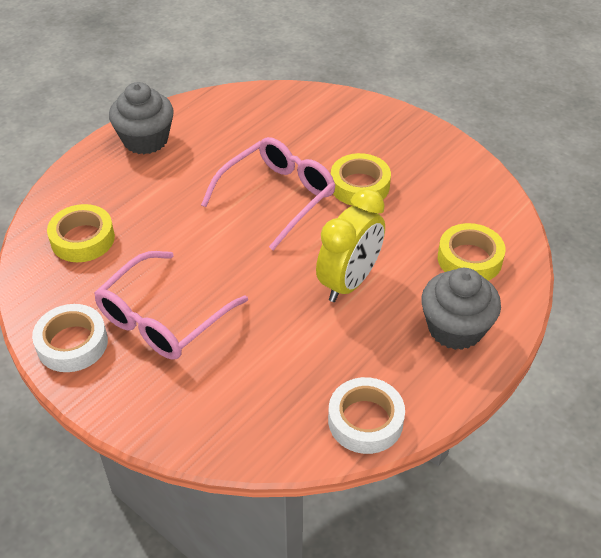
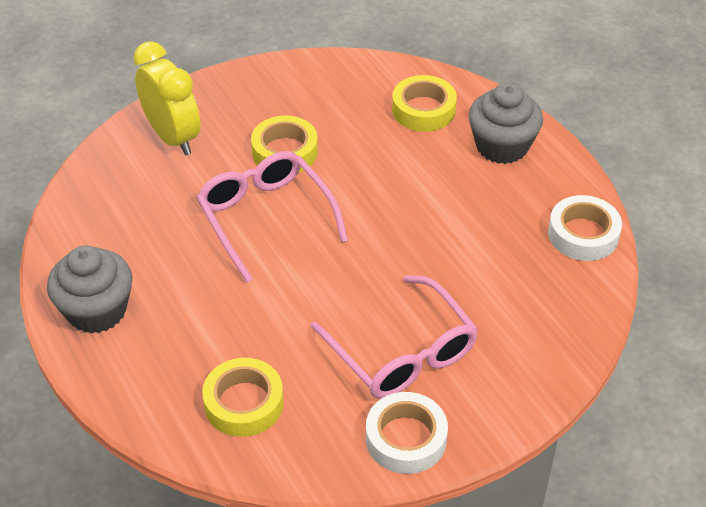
camera: 70 degrees left, 0 degrees up
(349, 282) = (415, 198): yellow clock -> yellow clock (173, 137)

